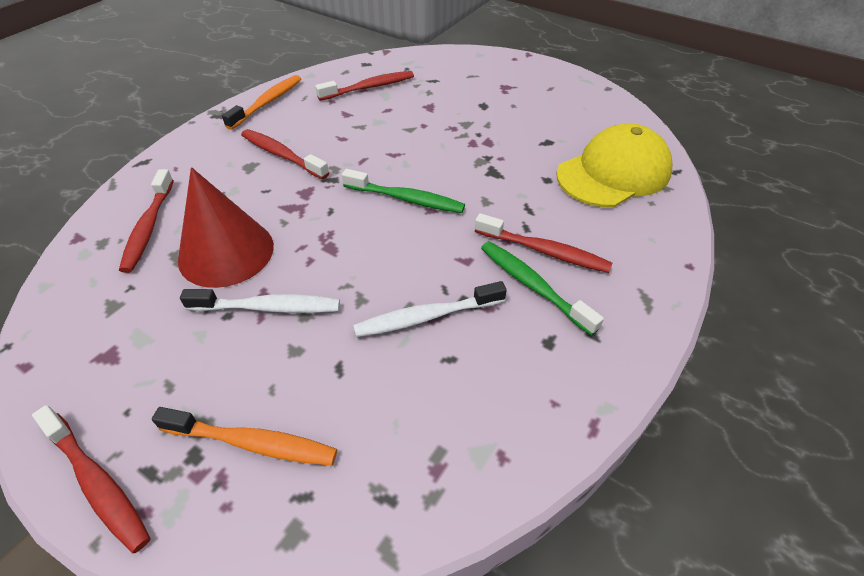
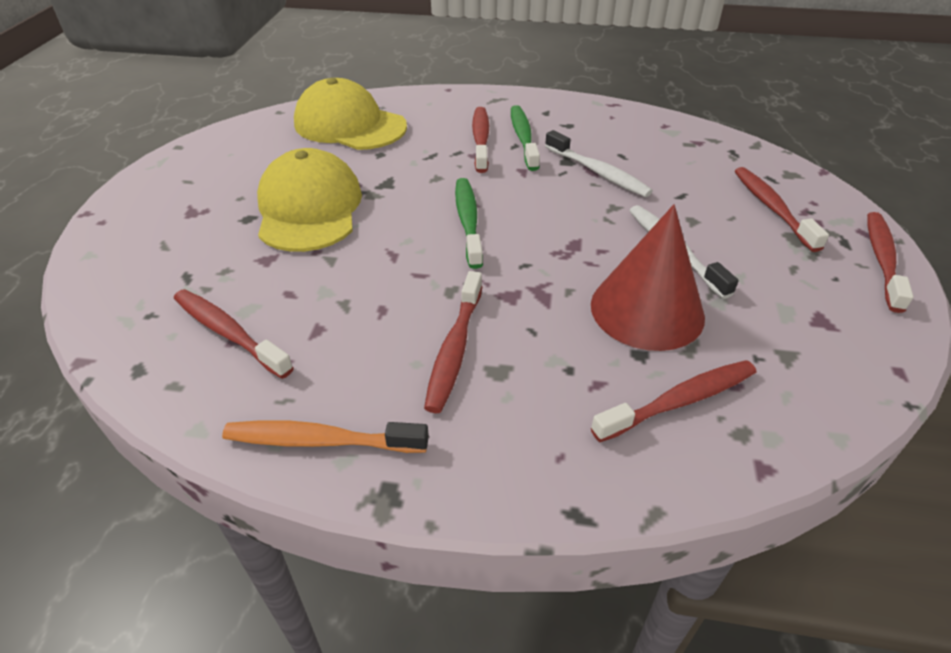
camera: 115 degrees left, 5 degrees down
(253, 443) = (772, 208): orange toothbrush -> red toothbrush
(478, 130) = (309, 208): none -> yellow cap
(533, 286) = (523, 138): green toothbrush -> green toothbrush turned 150 degrees clockwise

